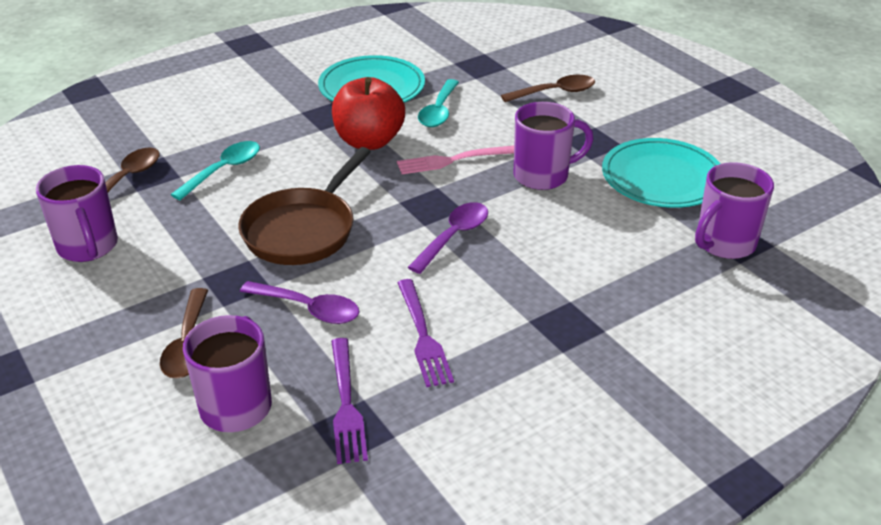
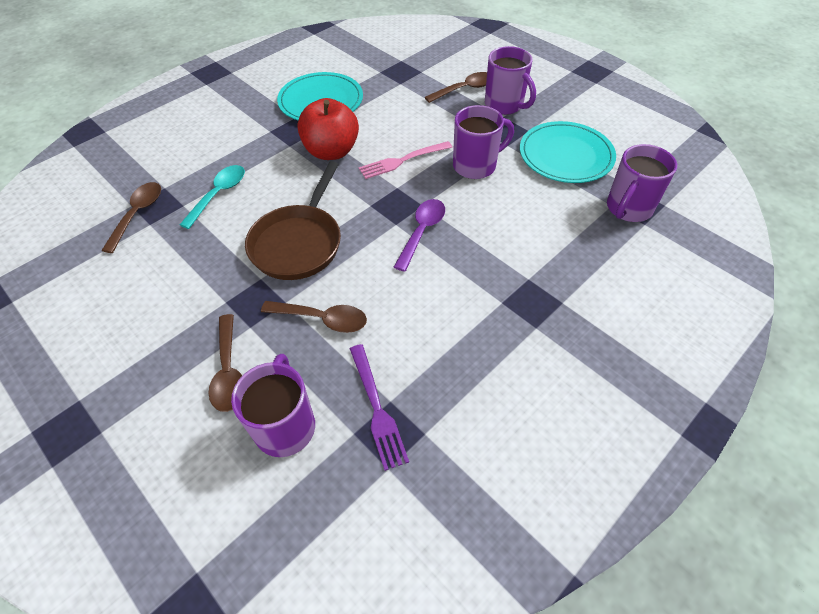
camera: 10 degrees left, 15 degrees up
(88, 247) = (119, 286): purple mug -> purple mug (504, 105)
(309, 309) = (322, 319): purple spoon -> brown spoon
(423, 335) = (422, 330): purple fork -> none
(439, 111) = (379, 117): turquoise spoon -> none

